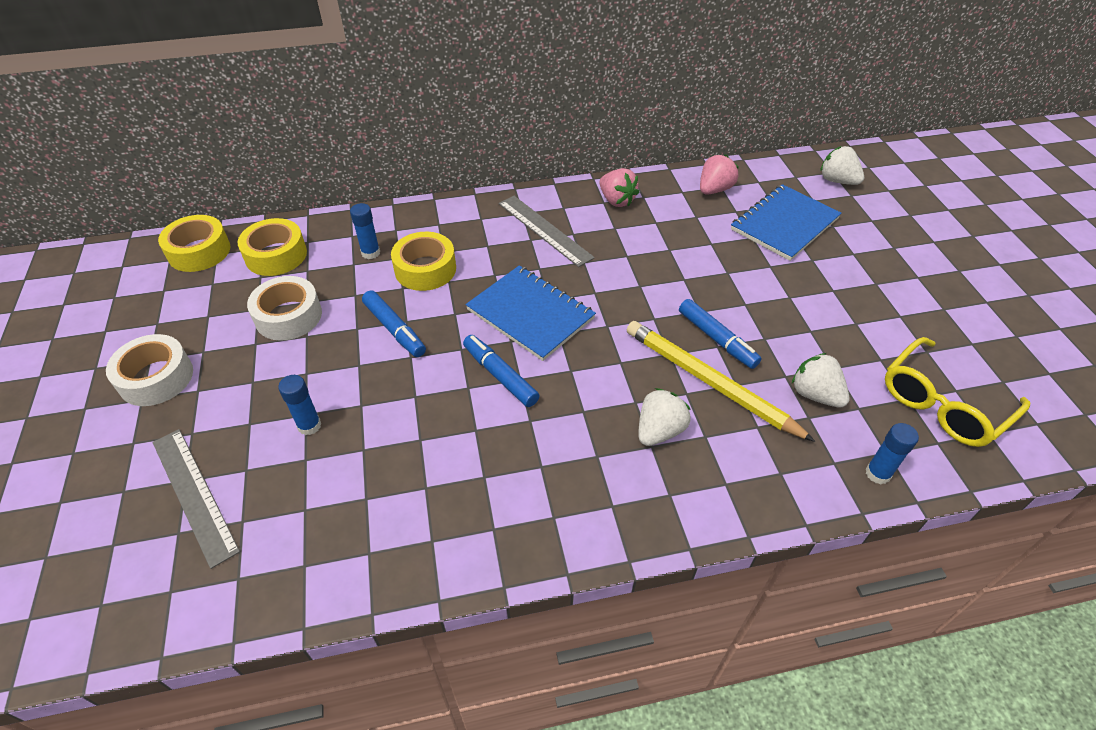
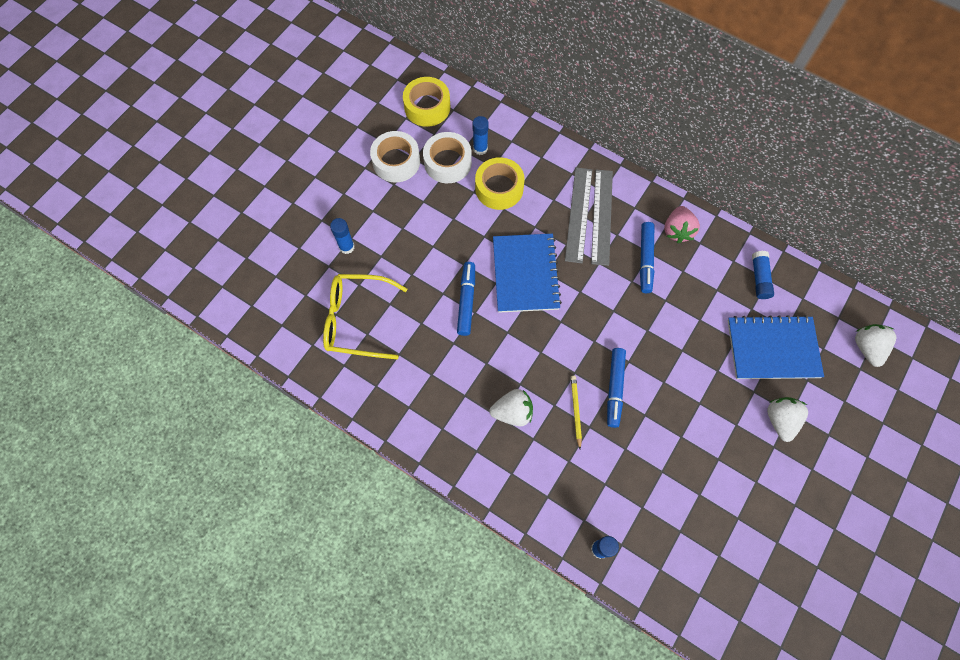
camera: 45 degrees right, 20 degrees up
(156, 378) = (302, 151): white tape -> white tape (447, 162)
(194, 494) = (267, 242): grey ruler -> grey ruler (579, 214)
(199, 251) = (389, 70): yellow tape -> none
(394, 329) = (442, 219): blue marker -> blue marker (645, 260)
(709, 382) = (576, 411): yellow pencil -> yellow pencil, size x0.45
(714, 190) = (759, 278): pink strawberry -> blue glue stick
(815, 394) = (627, 475): white strawberry -> white strawberry (780, 420)
(943, 404) = (697, 554): yellow glasses -> yellow glasses (357, 320)

